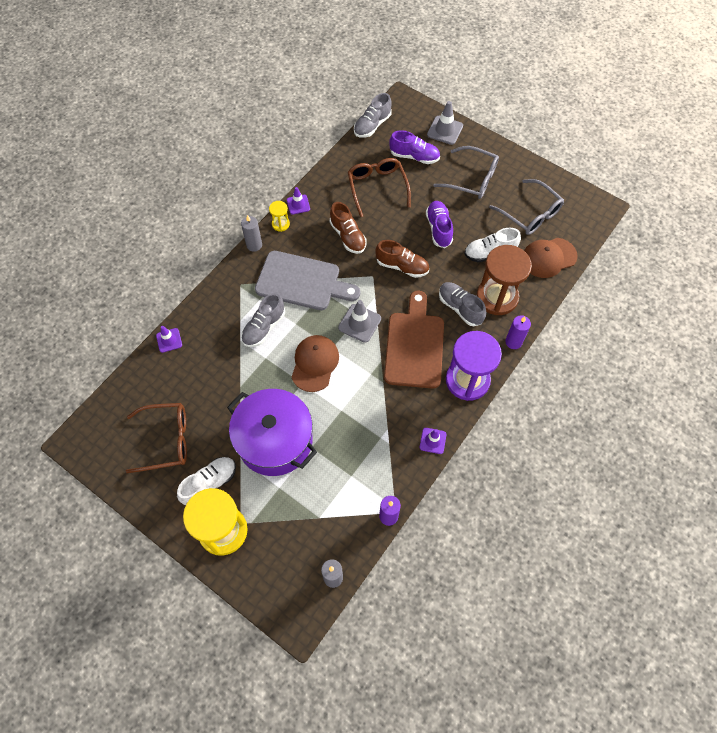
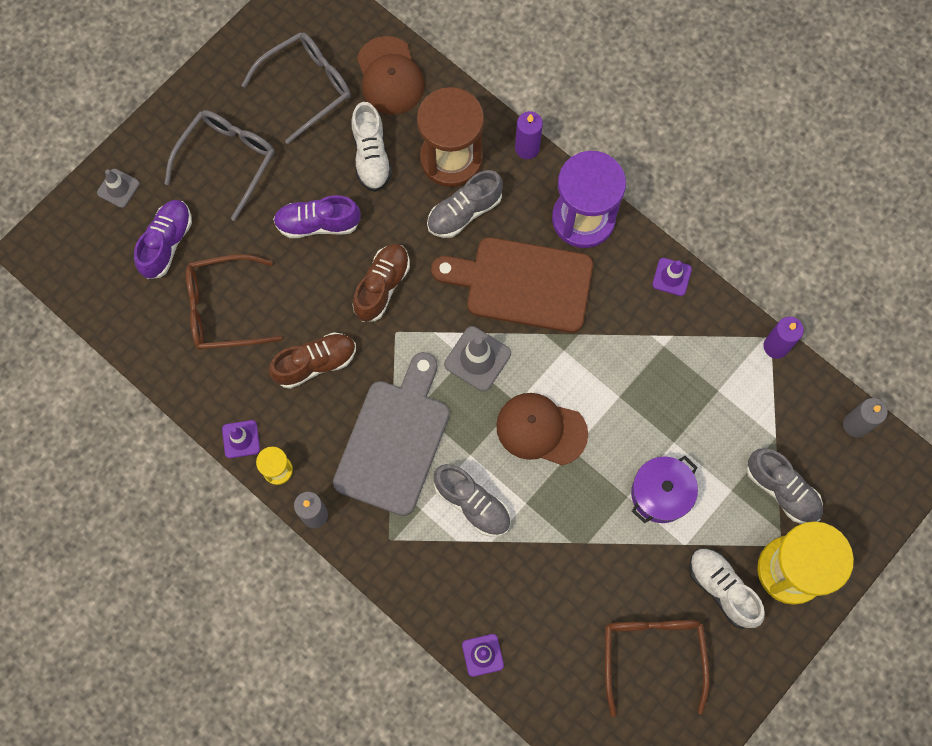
camera: 85 degrees left, 10 degrees up
(275, 440) = (660, 493): purple pot -> purple pot, size x0.55
(372, 125) = (87, 304): grey shoe -> grey shoe (781, 490)
(445, 130) = (118, 188): grey traffic cone -> grey traffic cone, size x0.66

